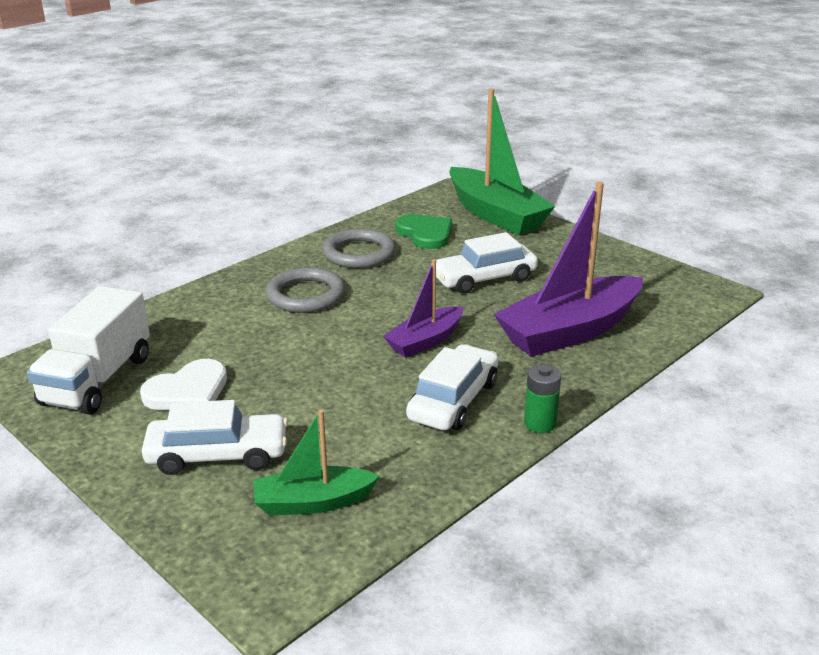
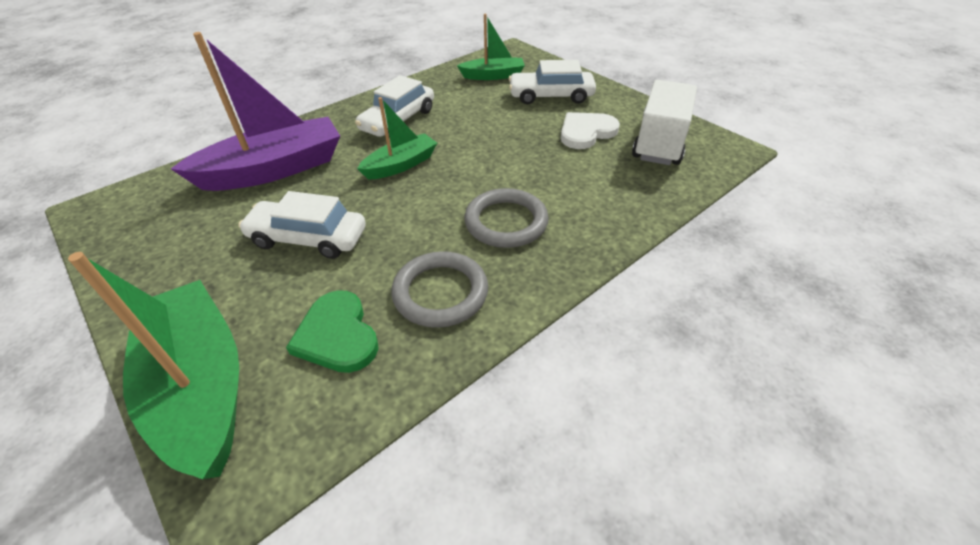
camera: 175 degrees left, 15 degrees up
(425, 341) = (401, 165): purple boat -> green boat
(484, 278) = (308, 238): white car -> white car turned 150 degrees counterclockwise
(540, 423) = (350, 106): green battery -> none

